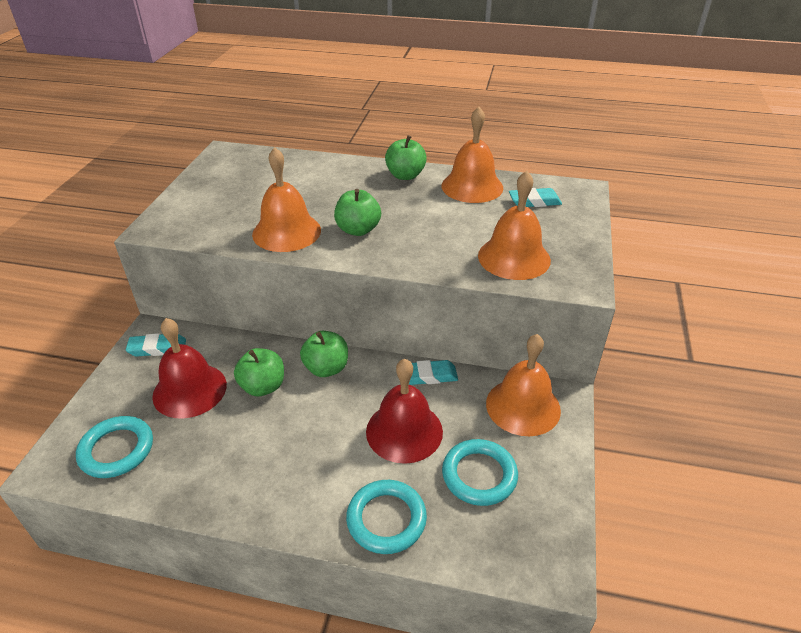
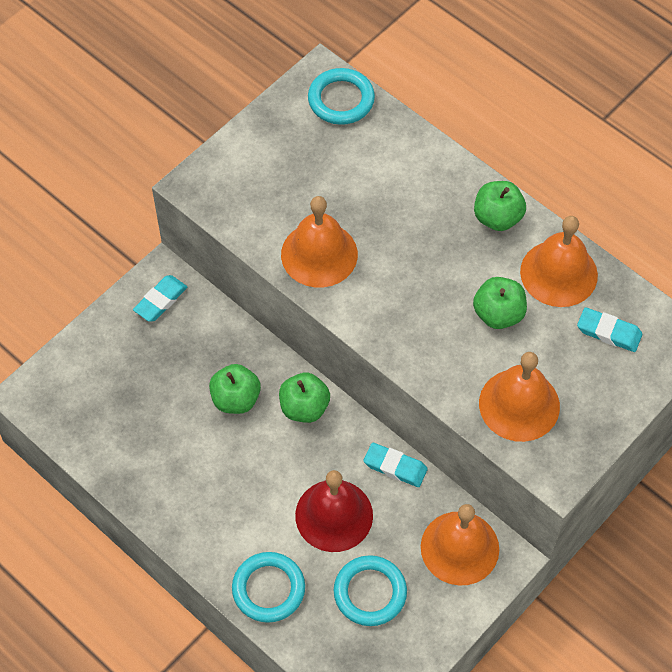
camera: 30 degrees right, 20 degrees up
(117, 450) = (86, 405): turquoise ring -> turquoise ring (341, 100)
(157, 348) = (160, 300): turquoise eraser -> turquoise eraser turned 75 degrees counterclockwise
(189, 390) = (170, 369): red bell -> none
(358, 230) = (391, 286): green apple -> green apple (498, 314)

